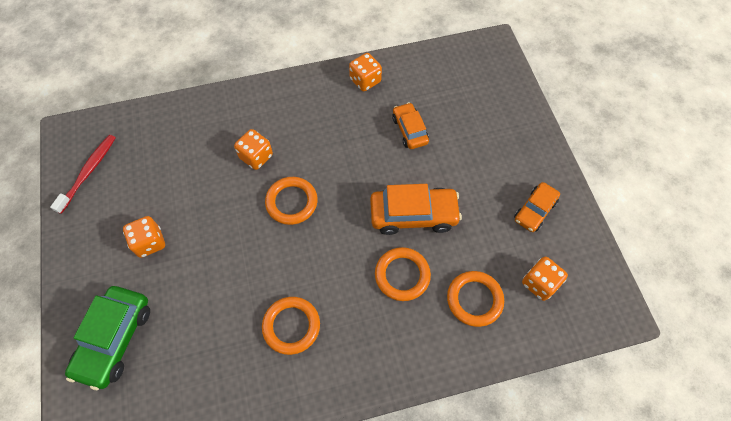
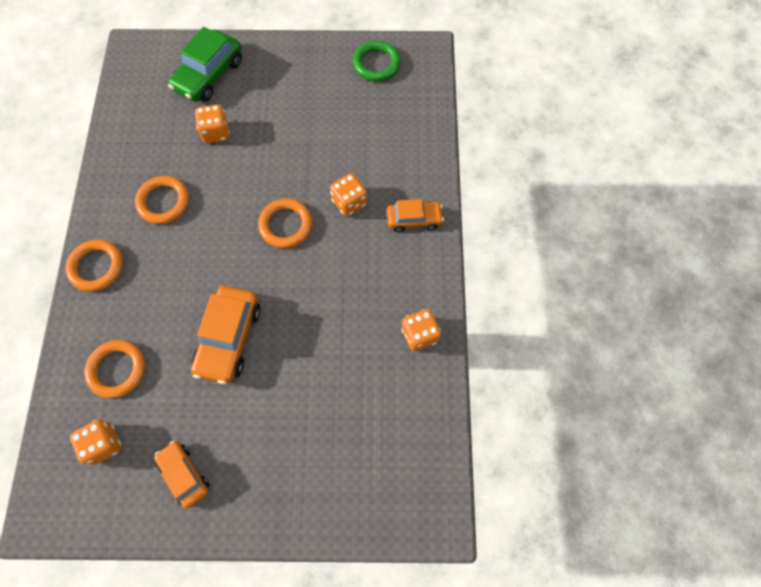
camera: 105 degrees right, 5 degrees up
(88, 172) = (376, 64): red toothbrush -> green ring
(115, 339) = (209, 75): green car -> green car turned 90 degrees counterclockwise
(150, 242) = (286, 105): orange dice -> orange dice (216, 132)
(402, 275) = (170, 308): orange ring -> orange ring (96, 267)
(409, 130) = (334, 366): orange car -> orange car (414, 219)

